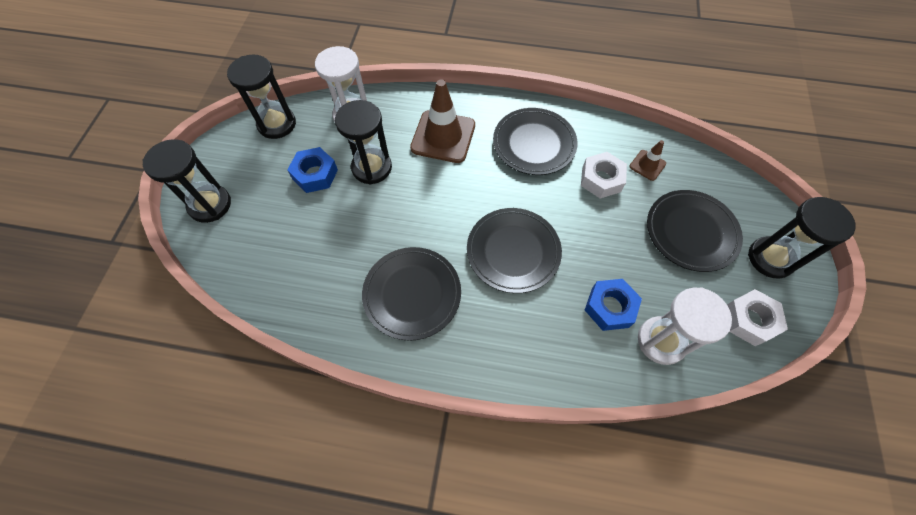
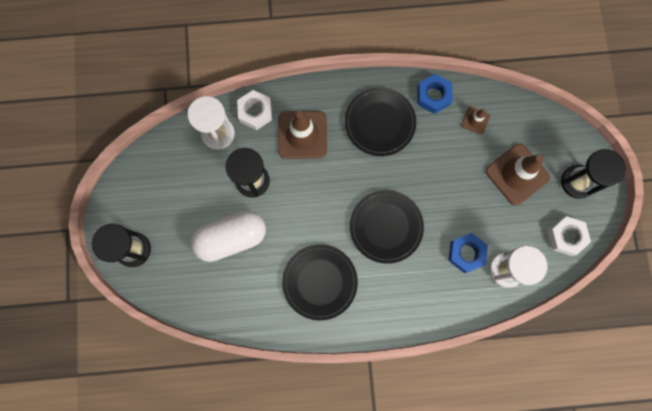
camera: 15 degrees left, 15 degrees up
(277, 124) = (156, 158): black hourglass -> none
(315, 174) = (208, 199): blue nut -> blue nut (433, 96)
(324, 220) = (231, 238): none -> white capsule
(601, 179) = (441, 144): white nut -> white nut (255, 112)
(691, 232) = (517, 174): black plate -> brown traffic cone

